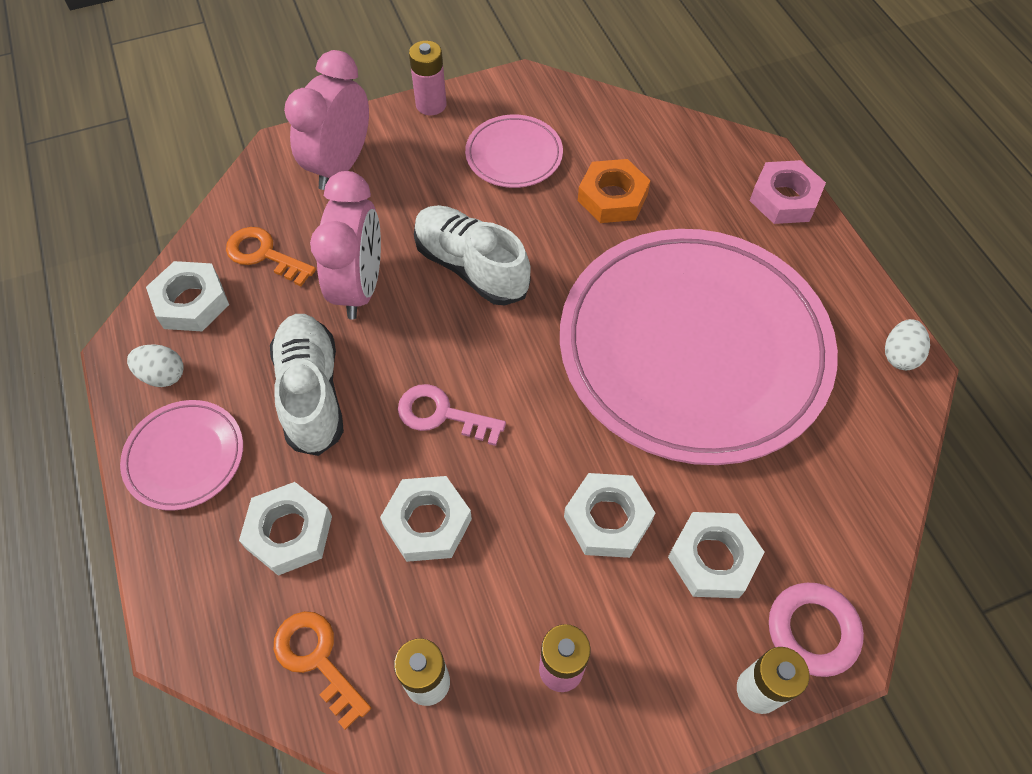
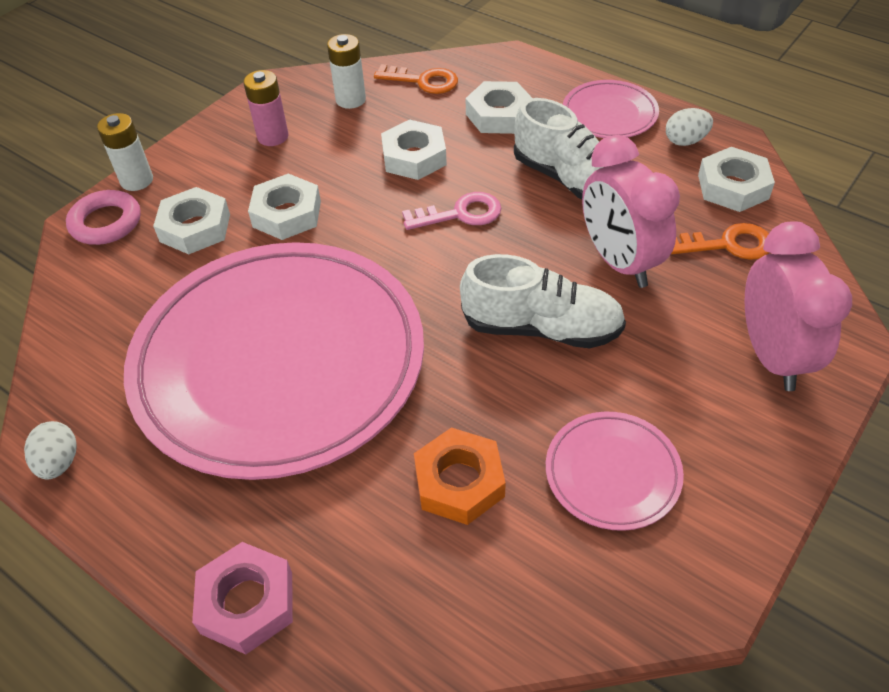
camera: 150 degrees right, 10 degrees down
(431, 105) = (772, 487): pink battery -> none

